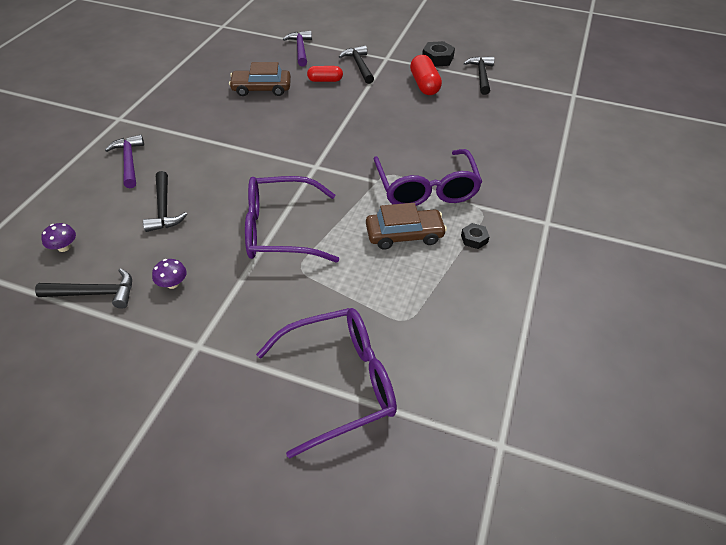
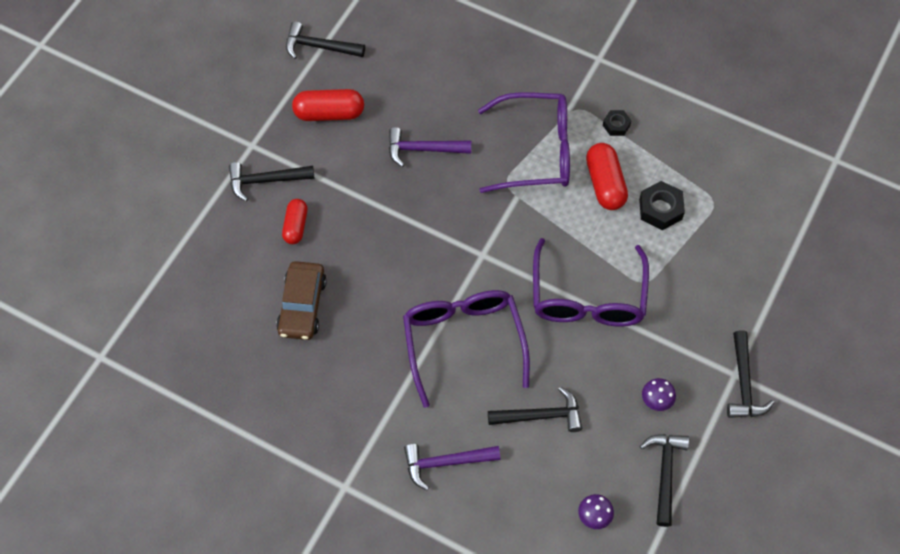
camera: 80 degrees left, 15 degrees up
(186, 354) = (743, 383): none -> black hammer
(300, 49) = (203, 250): purple hammer -> purple hammer (423, 149)
(340, 383) = (778, 261): purple glasses -> purple glasses (463, 342)
(404, 235) = (605, 184): brown car -> red capsule
(437, 58) = (266, 85): black nut -> black nut (660, 209)

